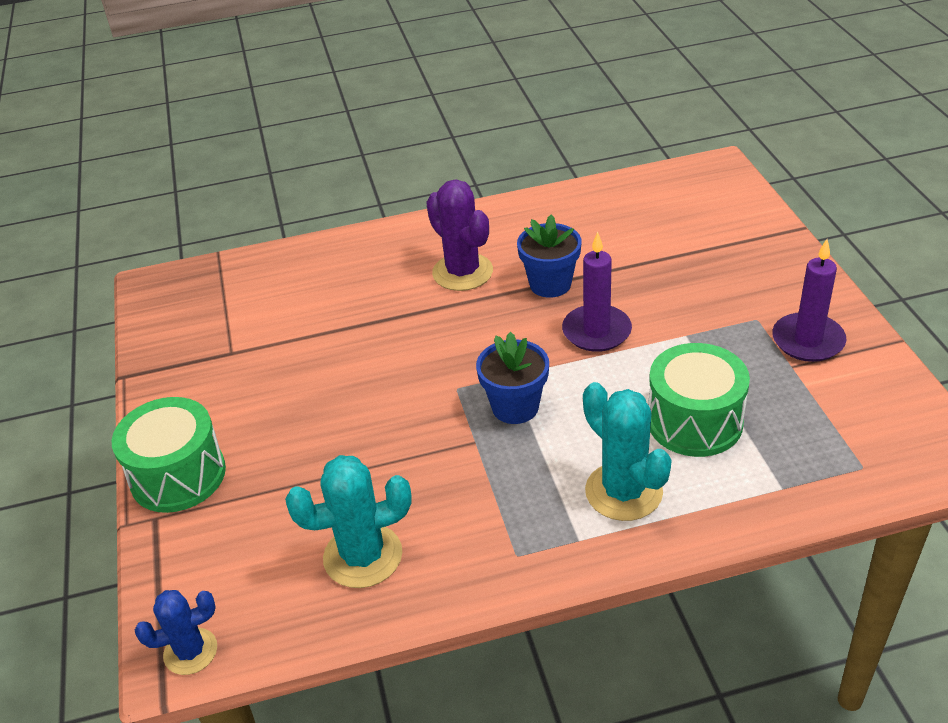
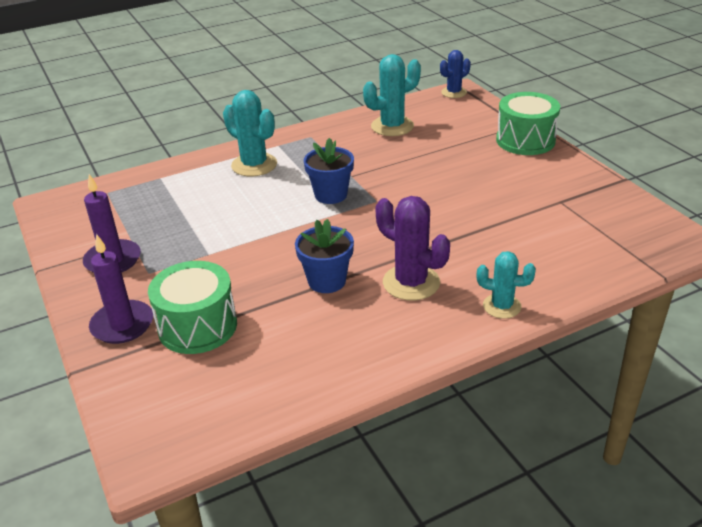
camera: 165 degrees right, 5 degrees down
(389, 240) = (502, 306): none -> turquoise cactus
(596, 331) = (280, 248): purple candle -> purple candle (122, 325)
(694, 421) = (208, 201): green drum -> green drum (197, 326)

